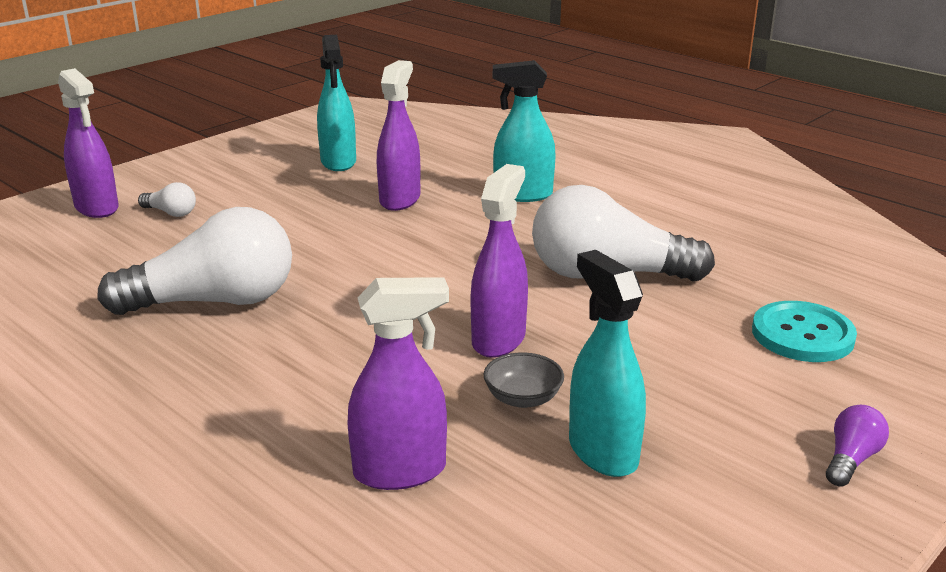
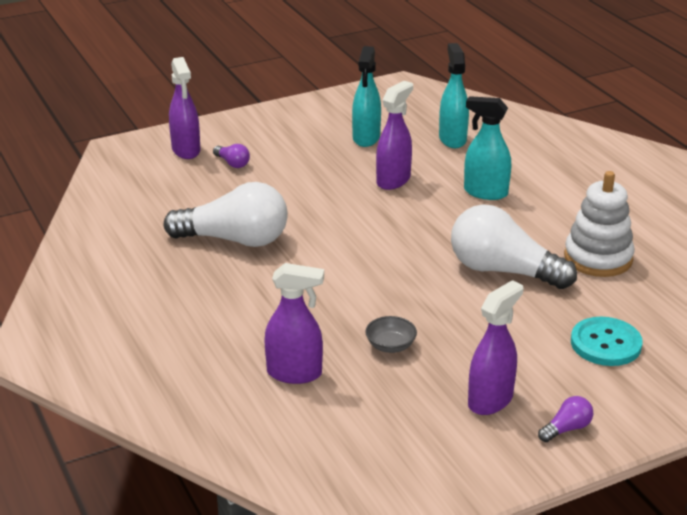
camera: 20 degrees right, 5 degrees up
(171, 213) = (232, 163): white light bulb -> purple light bulb
(499, 339) = (399, 304): purple spray bottle -> purple spray bottle (490, 400)
(602, 452) = (417, 389): turquoise spray bottle -> turquoise spray bottle (452, 139)
(709, 240) = (598, 258): none -> white stacking toy

